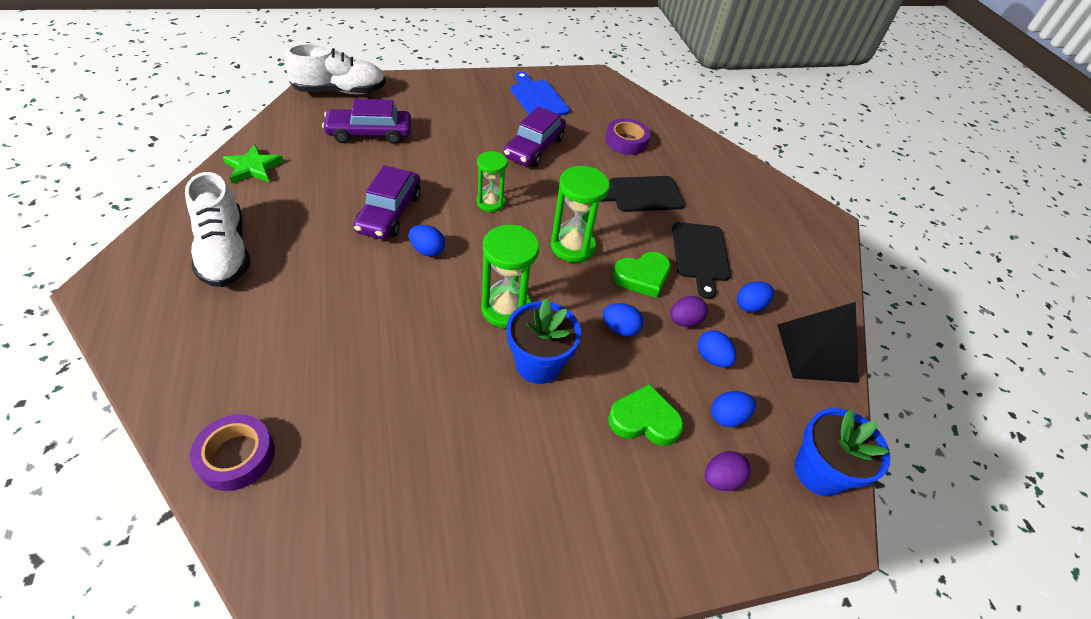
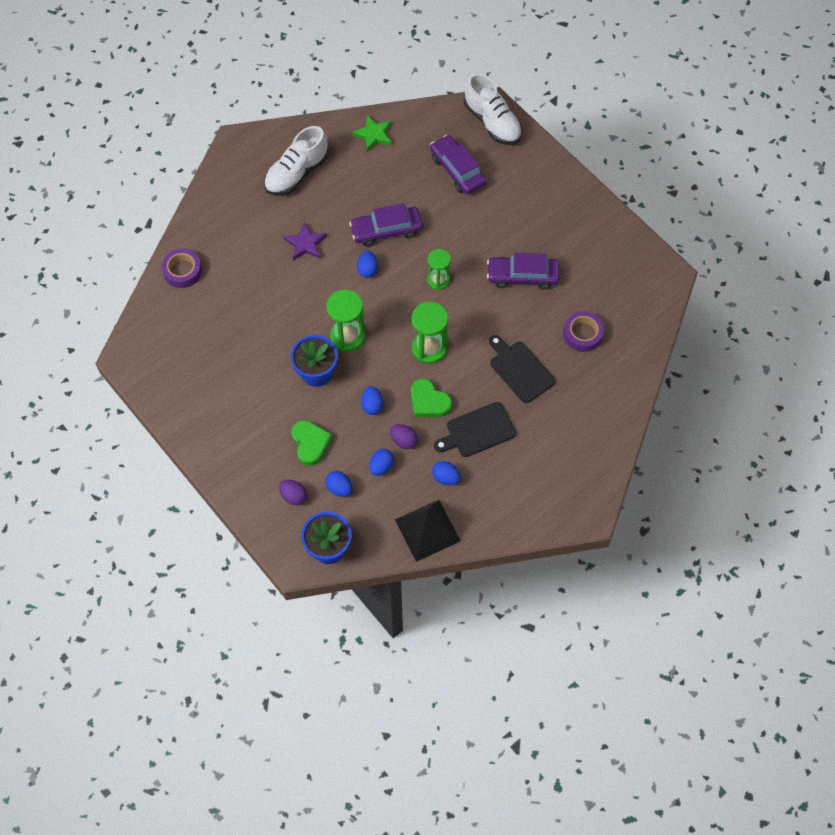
camera: 70 degrees right, 15 degrees up
(336, 289) = (305, 243): none -> purple star
(538, 98) = (593, 247): blue cutting board -> none

